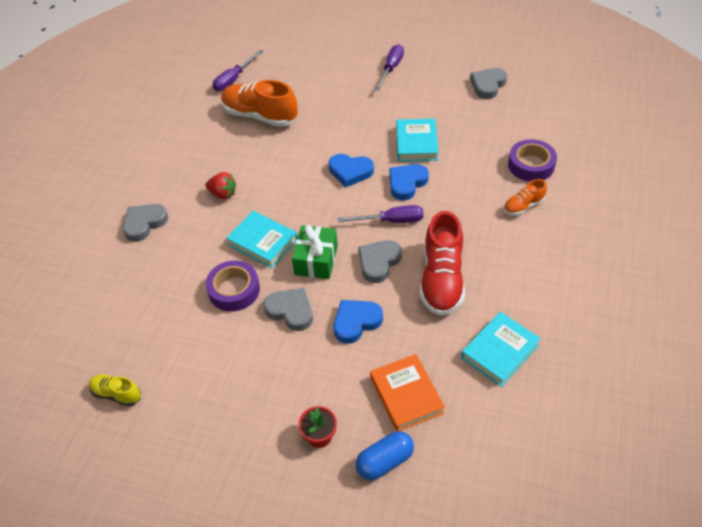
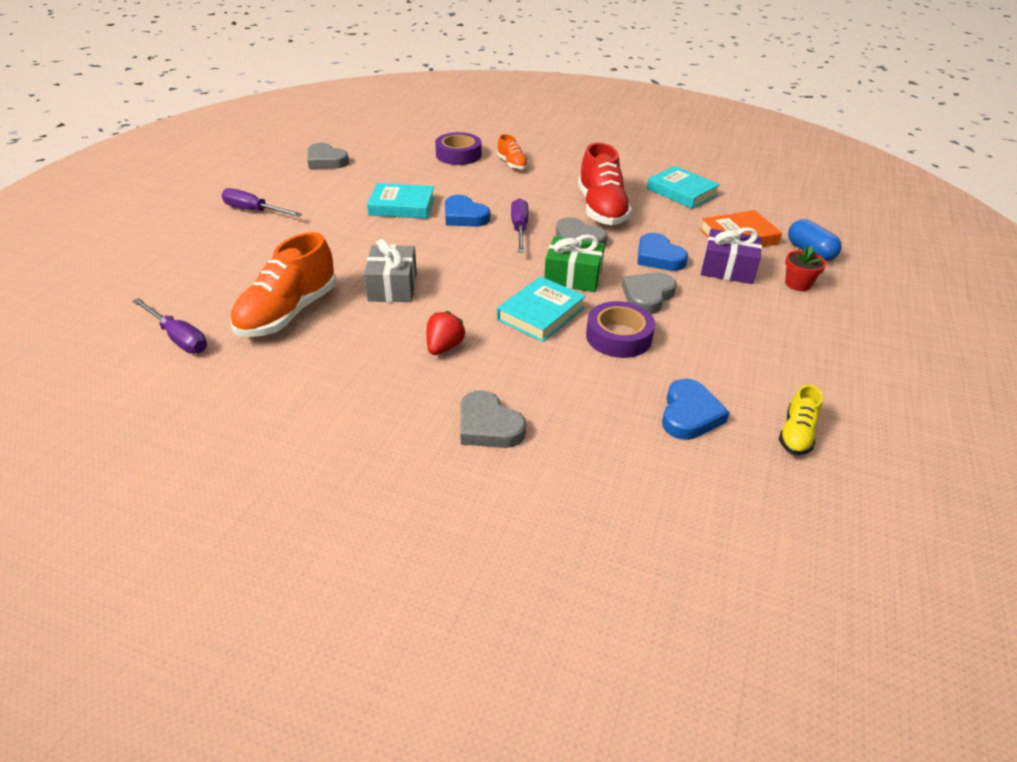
camera: 90 degrees left, 10 degrees down
(294, 158) = (392, 286): none -> grey gift
(341, 377) = (727, 269): none -> purple gift
(350, 172) = (434, 248): blue heart -> blue heart (689, 414)
(441, 279) = (601, 209): red shoe -> red shoe turned 75 degrees clockwise

